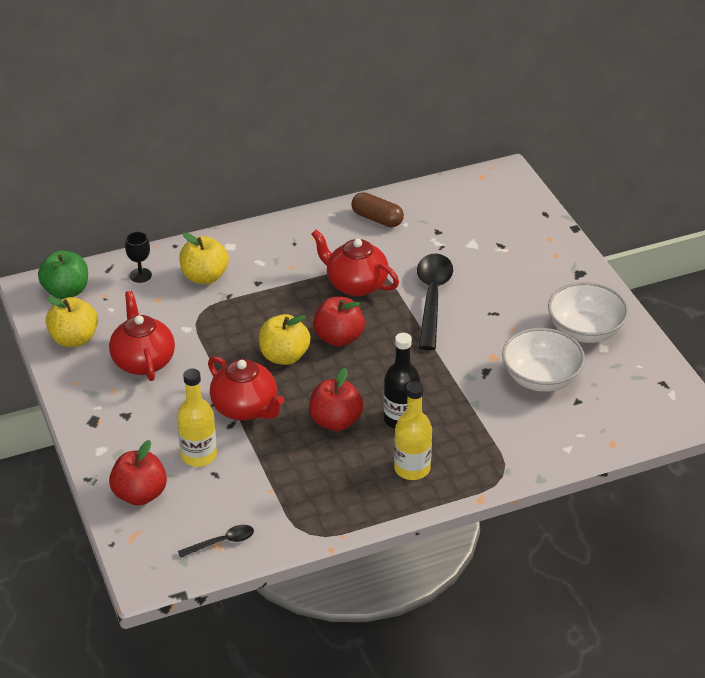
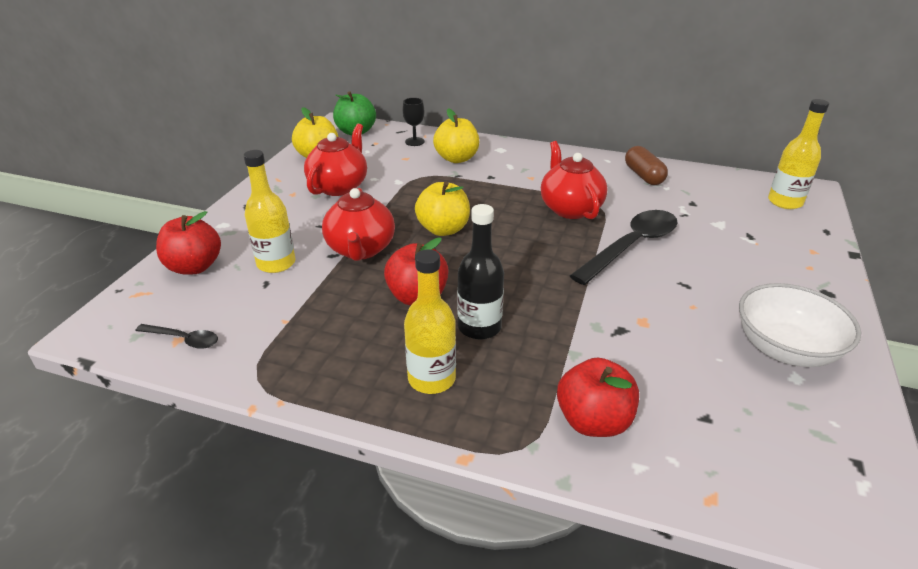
camera: 40 degrees right, 5 degrees down
(339, 338) = (506, 237): red apple -> red apple (593, 421)
(499, 197) = (785, 202): none -> yellow bottle
(541, 378) = (680, 369): white bowl -> none

